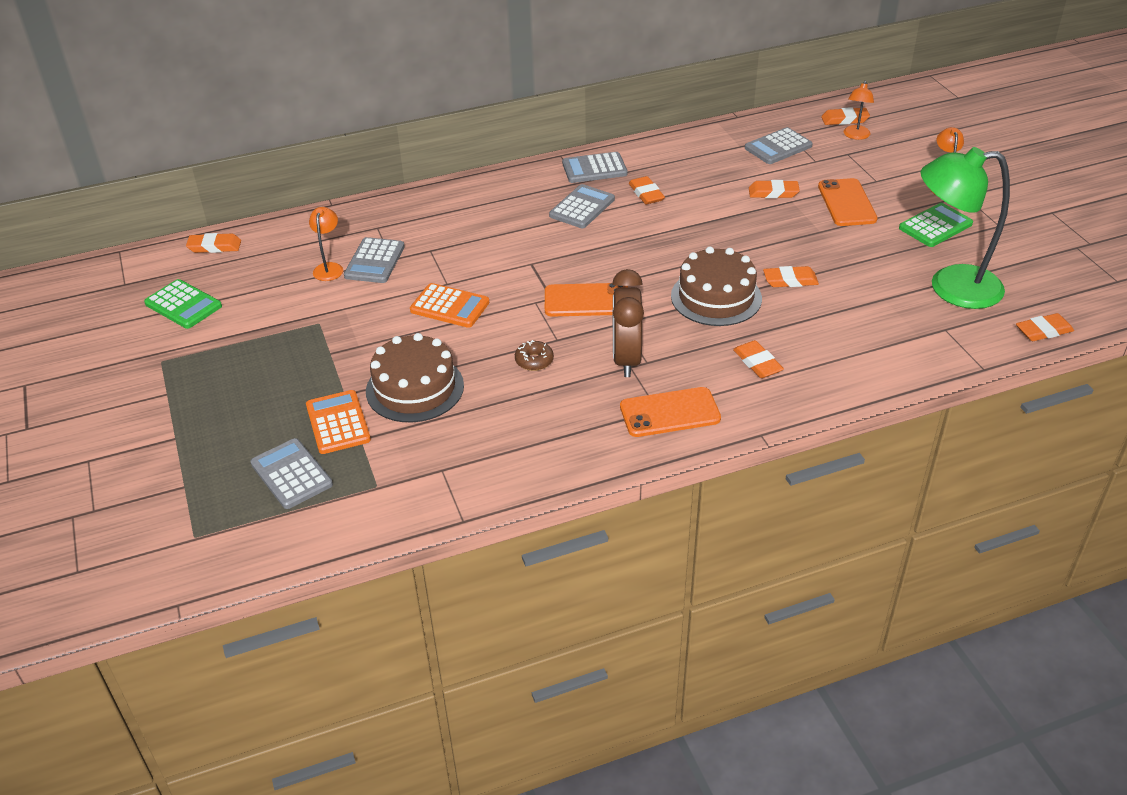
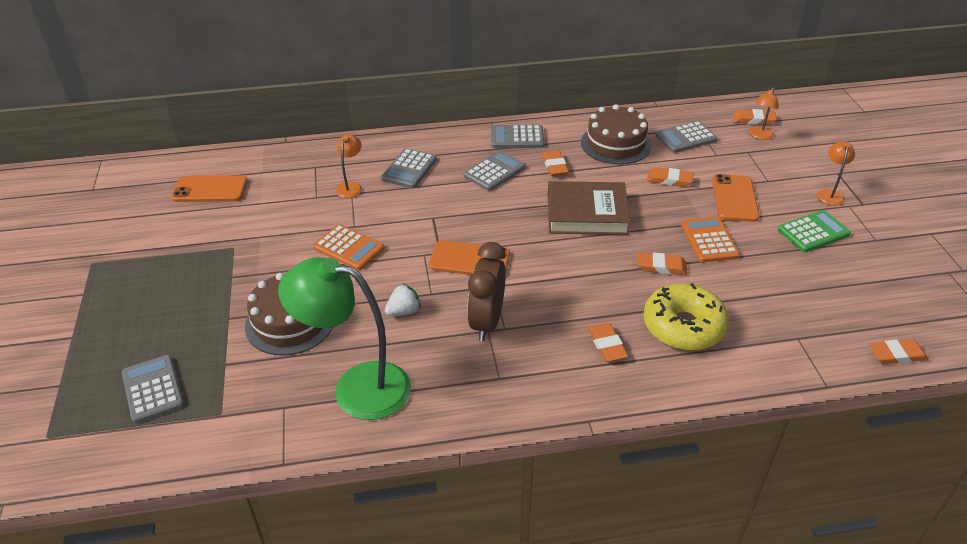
camera: 10 degrees right, 0 degrees up
(183, 305) = (130, 214): green calculator -> none
(214, 246) = (177, 166): orange eraser -> none
(329, 268) = (262, 198): orange lamp -> orange lamp (351, 186)
(338, 423) = (212, 345): orange calculator -> orange calculator (709, 240)
(374, 261) = (301, 197): grey calculator -> grey calculator (409, 169)
(534, 361) = (403, 311): brown donut -> white strawberry
(670, 413) = (509, 384): orange phone -> orange phone (210, 189)
(696, 238) = (587, 213): none -> brown book
(716, 297) = (587, 273): brown cake -> brown cake (615, 144)
(829, 334) = (683, 326): none -> yellow donut
(950, 287) = (813, 296): green lamp -> green lamp (356, 387)

